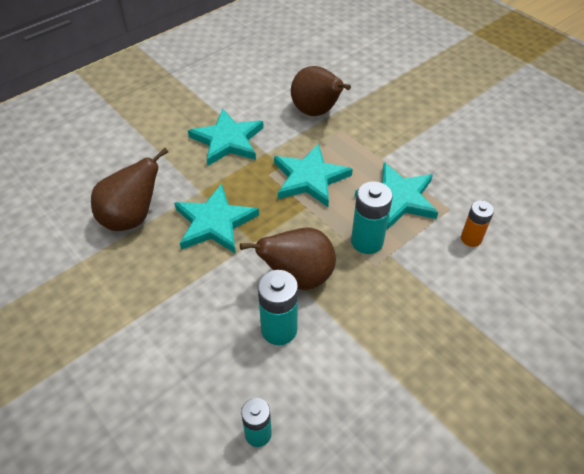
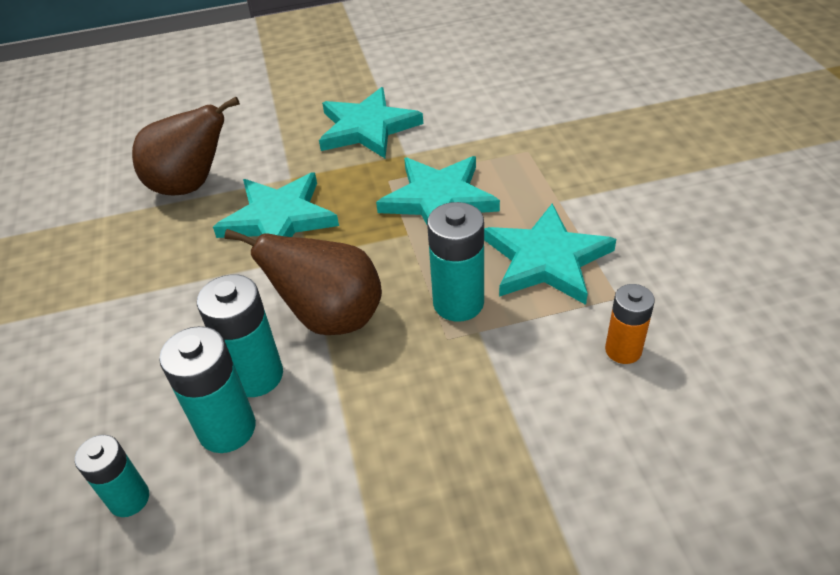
camera: 30 degrees right, 5 degrees down
(286, 368) = (227, 429): none -> turquoise battery
(317, 112) = (508, 121): brown pear -> none

